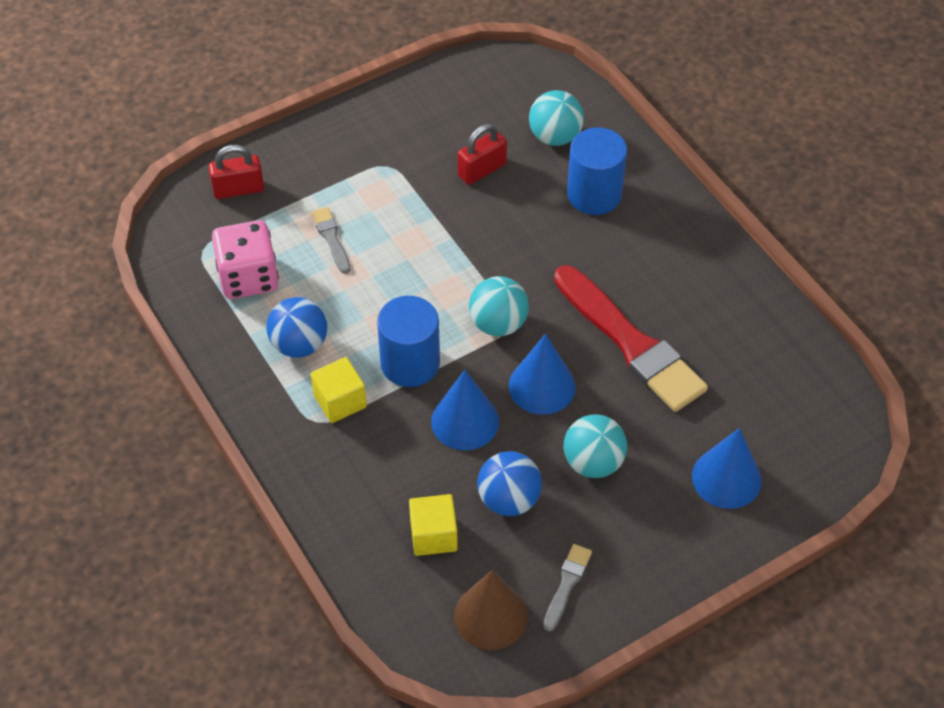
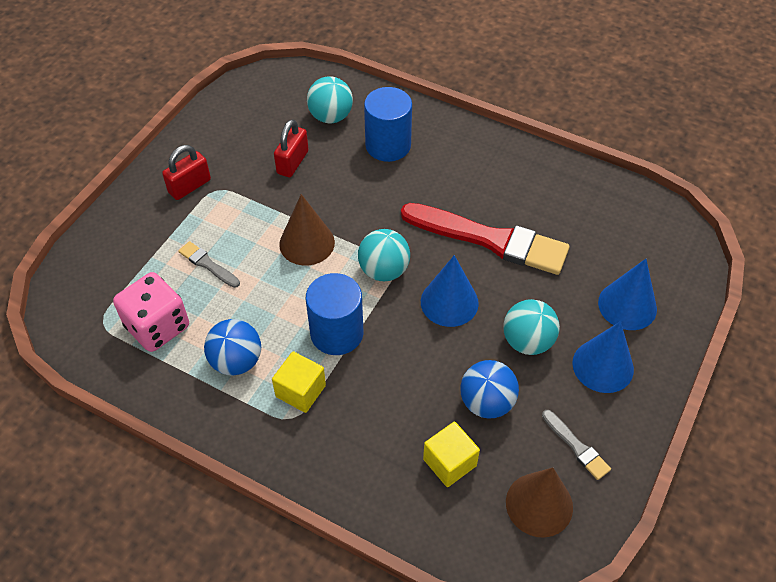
camera: 30 degrees left, 0 degrees up
(238, 189) = (103, 259): red padlock -> red padlock (189, 186)
(440, 260) = (307, 243): none -> brown cone
(465, 421) = (410, 357): blue cone -> blue cone (603, 366)
(567, 584) = (576, 447): grey brush -> grey brush turned 150 degrees clockwise

